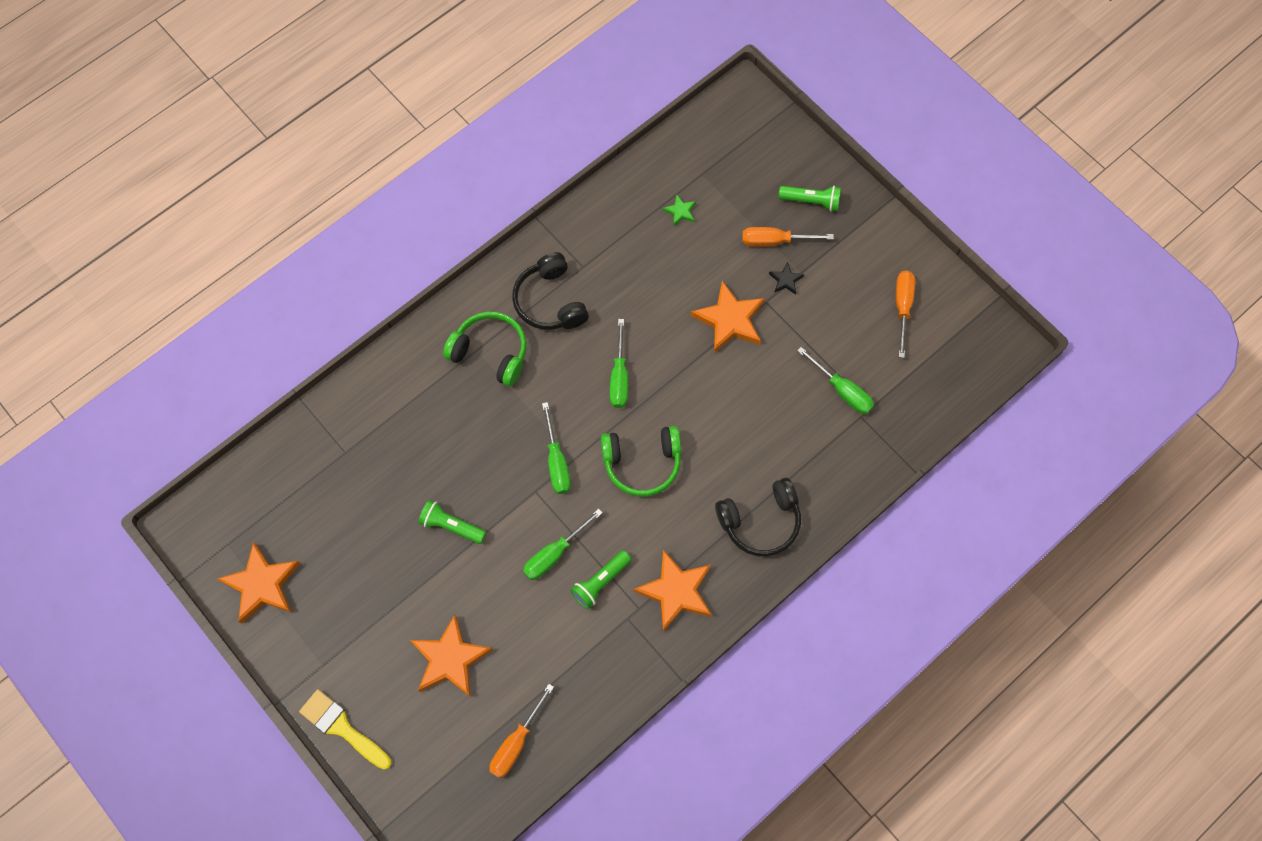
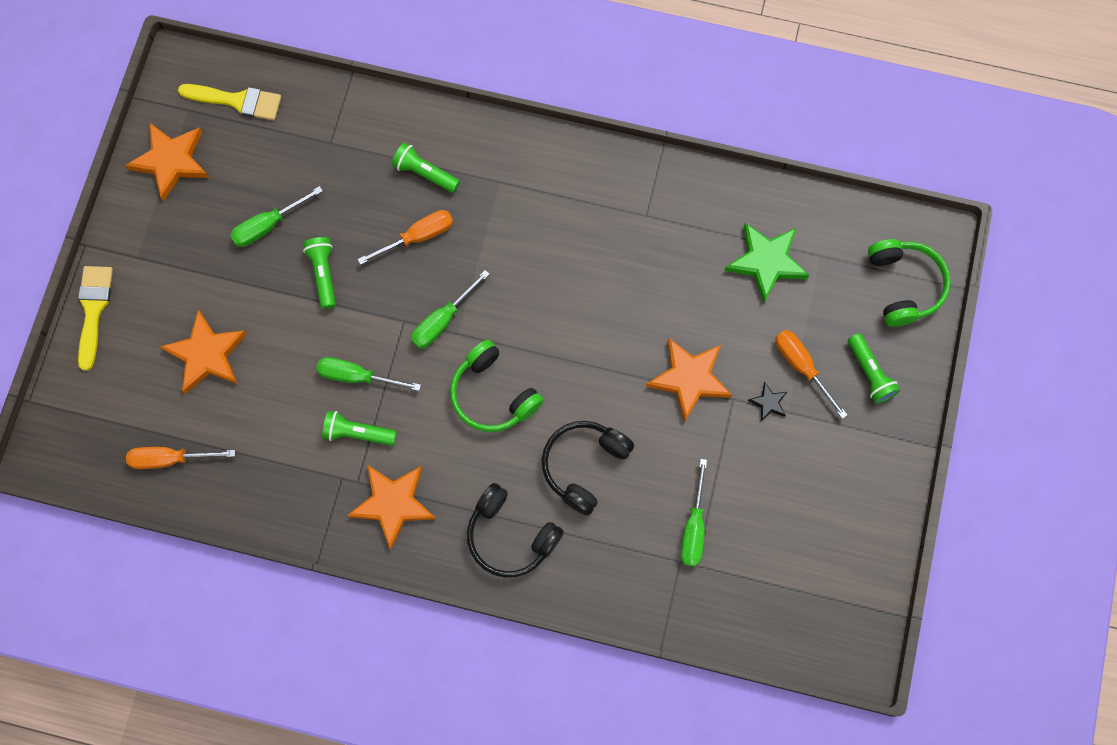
camera: 55 degrees right, 5 degrees up
(251, 500) = (237, 101): none -> yellow brush
(427, 398) = (424, 173): none -> green flashlight
(490, 352) = (505, 195): green headphones -> green headphones (904, 285)
(550, 301) = (590, 211): black headphones -> black headphones (584, 465)
(619, 377) = (561, 319): green screwdriver -> green screwdriver (268, 225)
(680, 211) = (766, 262): green star -> green star, size x2.14
(902, 307) = (822, 530): orange screwdriver -> orange screwdriver (418, 237)

